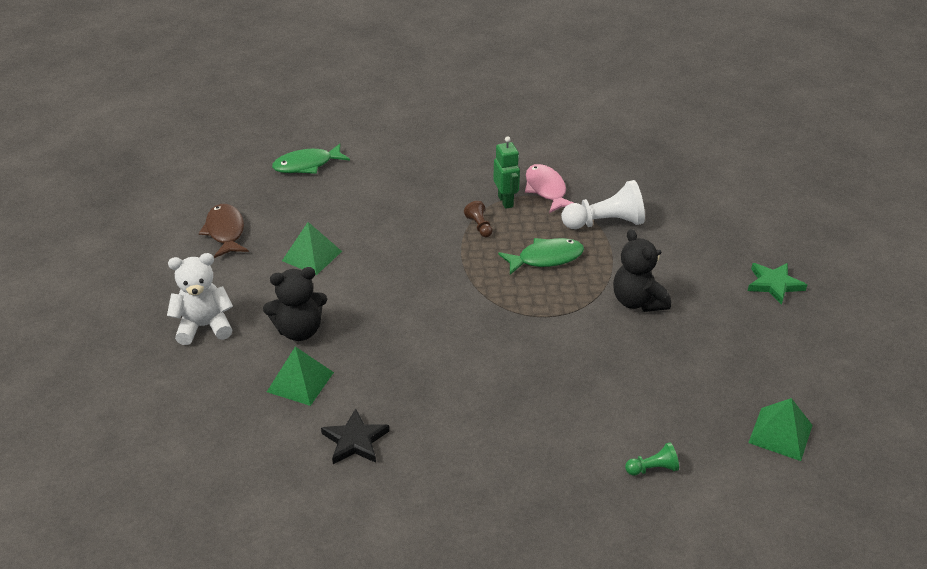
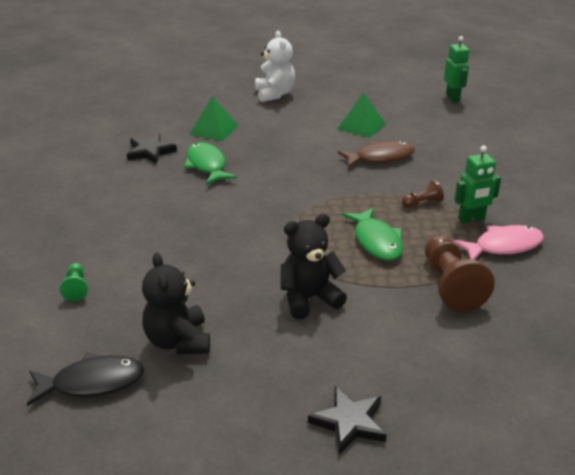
camera: 90 degrees right, 5 degrees down
(225, 232) = (386, 92): brown fish -> brown fish (380, 157)
(254, 185) = (453, 98): none -> green robot
(299, 331) = (269, 126): black teddy bear -> black teddy bear (178, 341)
(307, 165) = (492, 117): green fish -> green fish (207, 165)
(605, 223) = (450, 285): white pawn -> brown pawn
(774, 284) = (349, 422): green star -> black star
(780, 433) = (92, 382): green pyramid -> black fish

